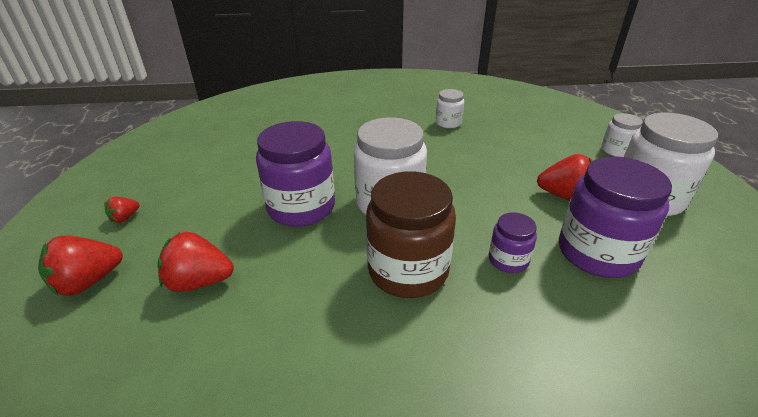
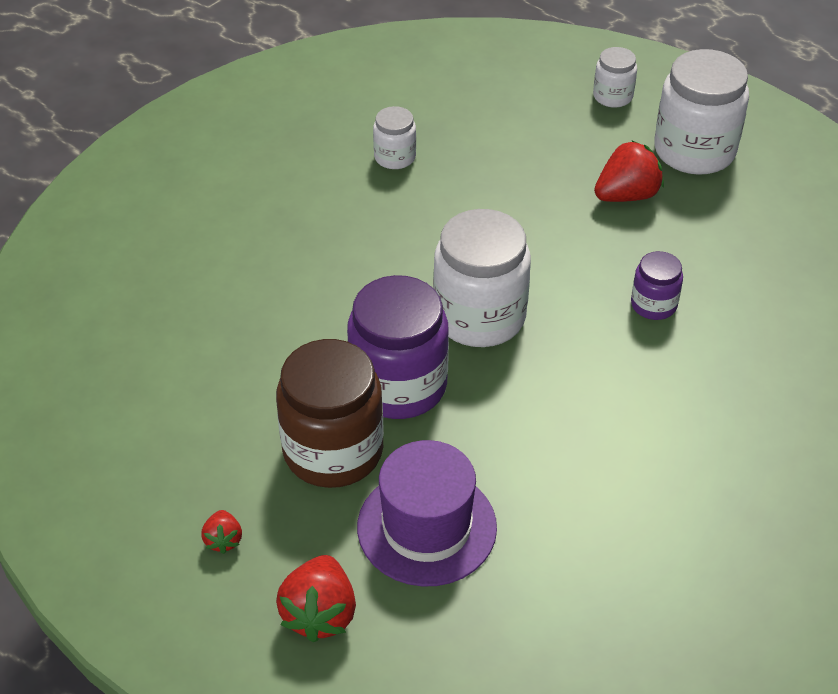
camera: 45 degrees left, 10 degrees up
(199, 282) = (427, 527): red strawberry -> purple hat
(408, 270) = (588, 375): brown jar -> brown jar (333, 451)
(597, 252) = (710, 246): purple jar -> none

